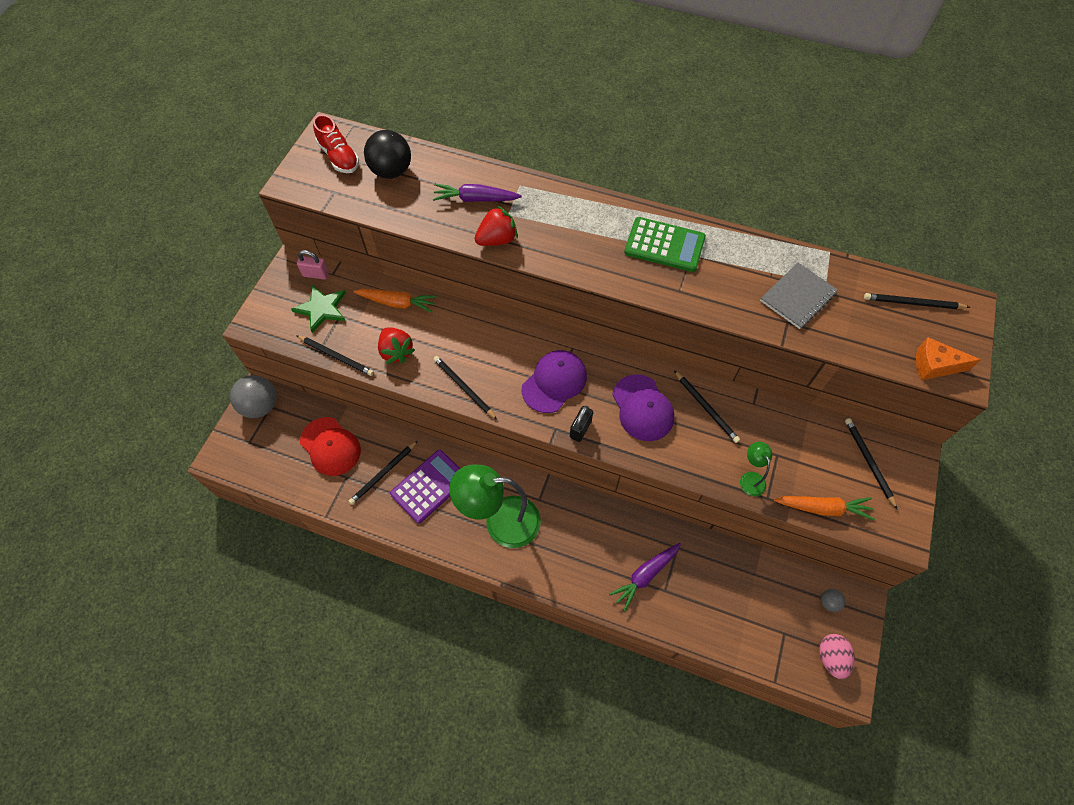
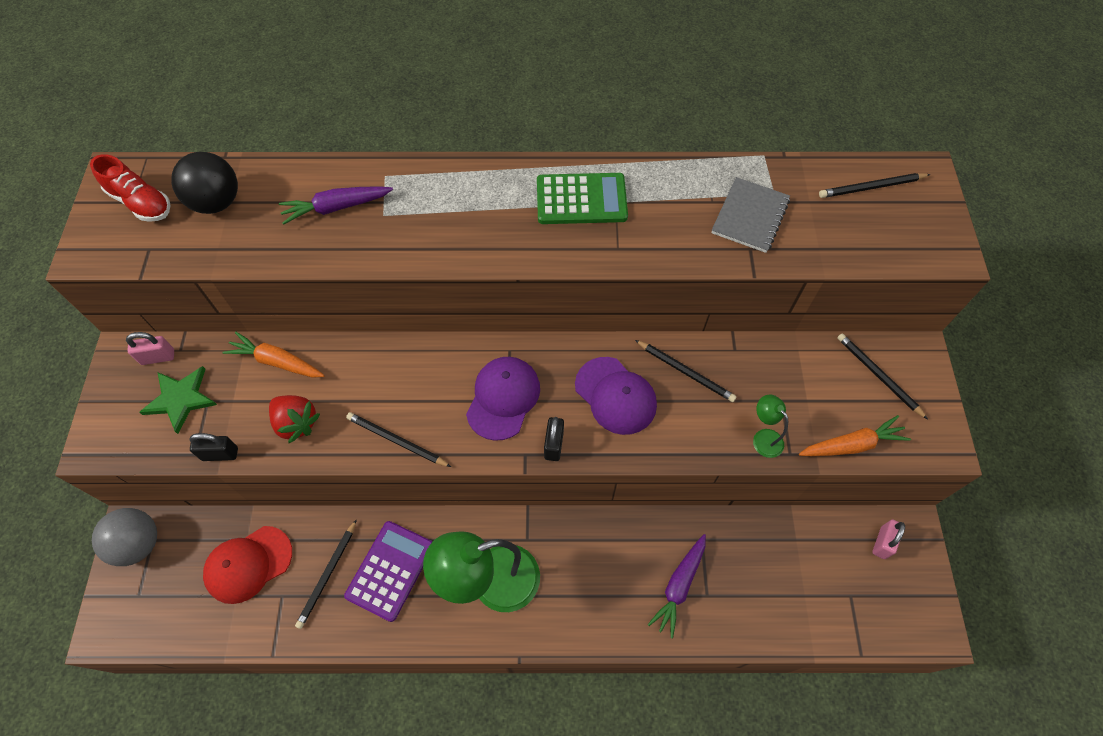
camera: 20 degrees left, 0 degrees up
(330, 446) = (248, 564): red cap -> red cap turned 120 degrees clockwise
(336, 356) = (220, 454): black pencil -> black padlock
(397, 303) = (277, 361): orange carrot -> orange carrot turned 150 degrees counterclockwise
(497, 240) = (381, 250): red strawberry -> none
(828, 602) = (882, 543): grey ball -> pink padlock
(831, 657) = (907, 604): pink egg -> none
(934, 366) = (920, 250): orange cheese -> none

